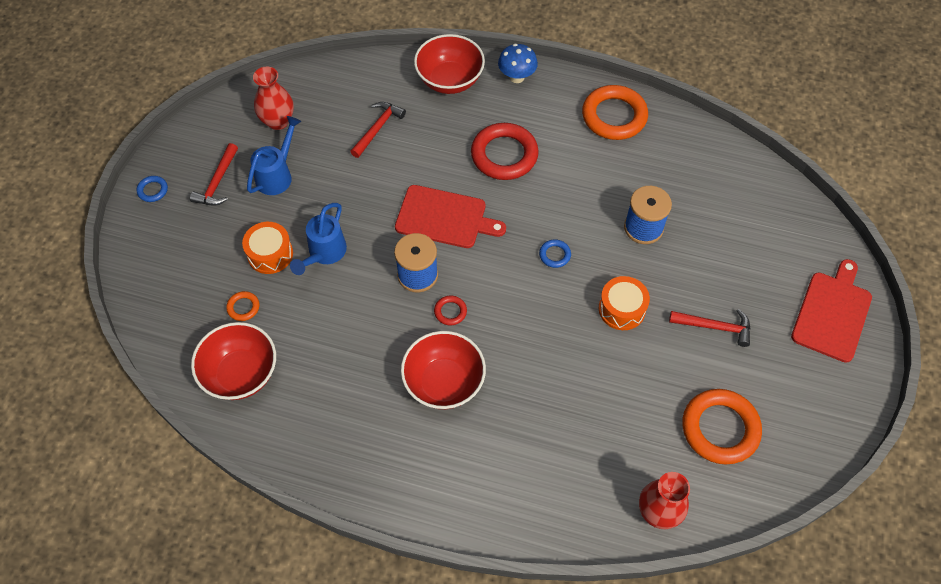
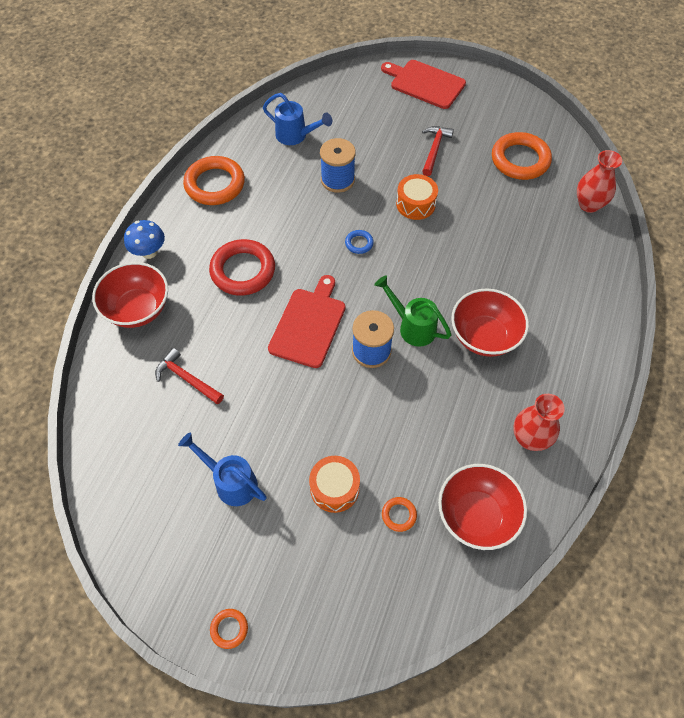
camera: 85 degrees left, 0 degrees up
(153, 190) = (229, 629): blue ring -> orange ring
(218, 182) = (230, 549): red hammer -> none
(278, 121) = (154, 481): red vase -> red vase (529, 438)
(324, 253) = (339, 434): blue watering can -> blue watering can (295, 136)
(450, 311) = (412, 326): red ring -> green watering can

